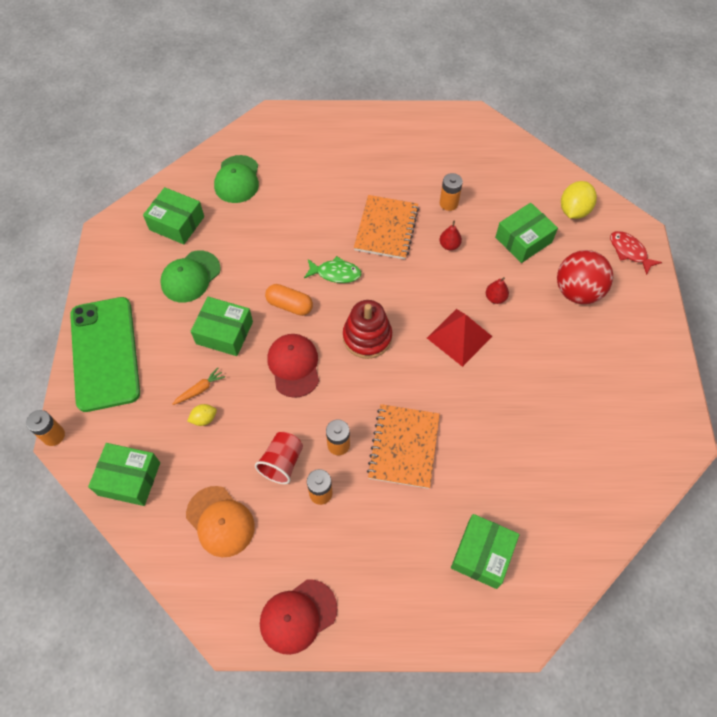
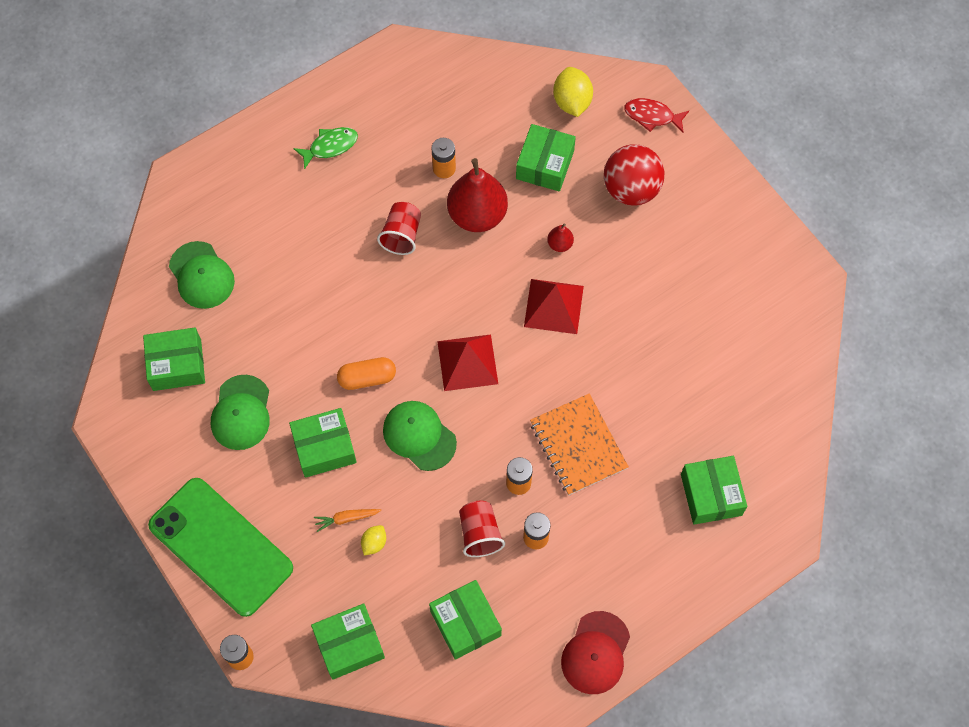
camera: 35 degrees left, 5 degrees up
(200, 389) = (346, 518): orange carrot -> orange carrot turned 120 degrees counterclockwise
(220, 521) = (465, 623): orange cap -> green box
(294, 366) = (419, 436): red cap -> green cap
(335, 273) = (387, 315): green fish -> green fish (330, 146)
(367, 337) = (467, 362): red stacking toy -> red pyramid
(386, 228) = (402, 235): orange notebook -> red cup
(449, 245) = (477, 215): red pear -> red pear, size x2.31

